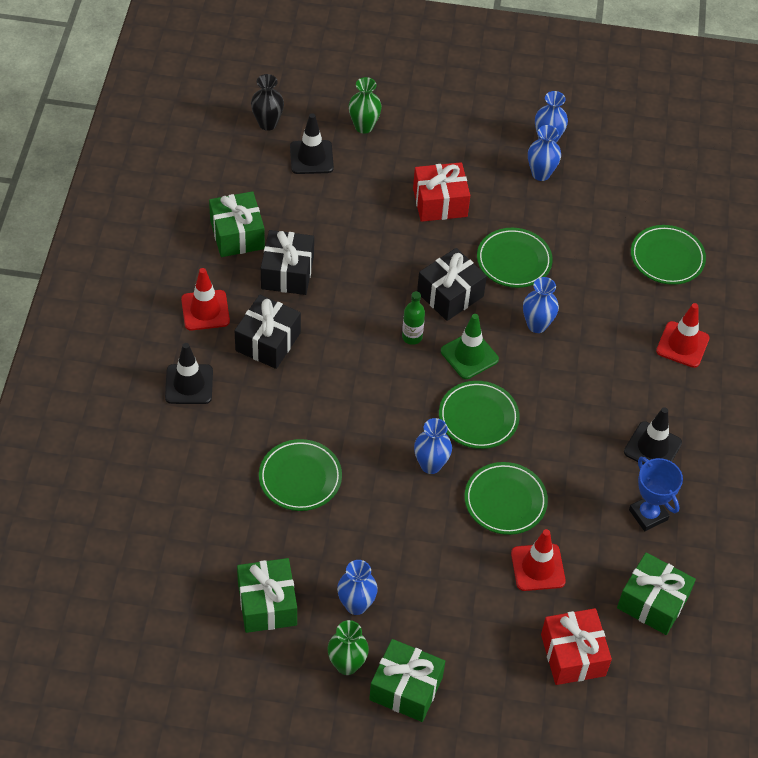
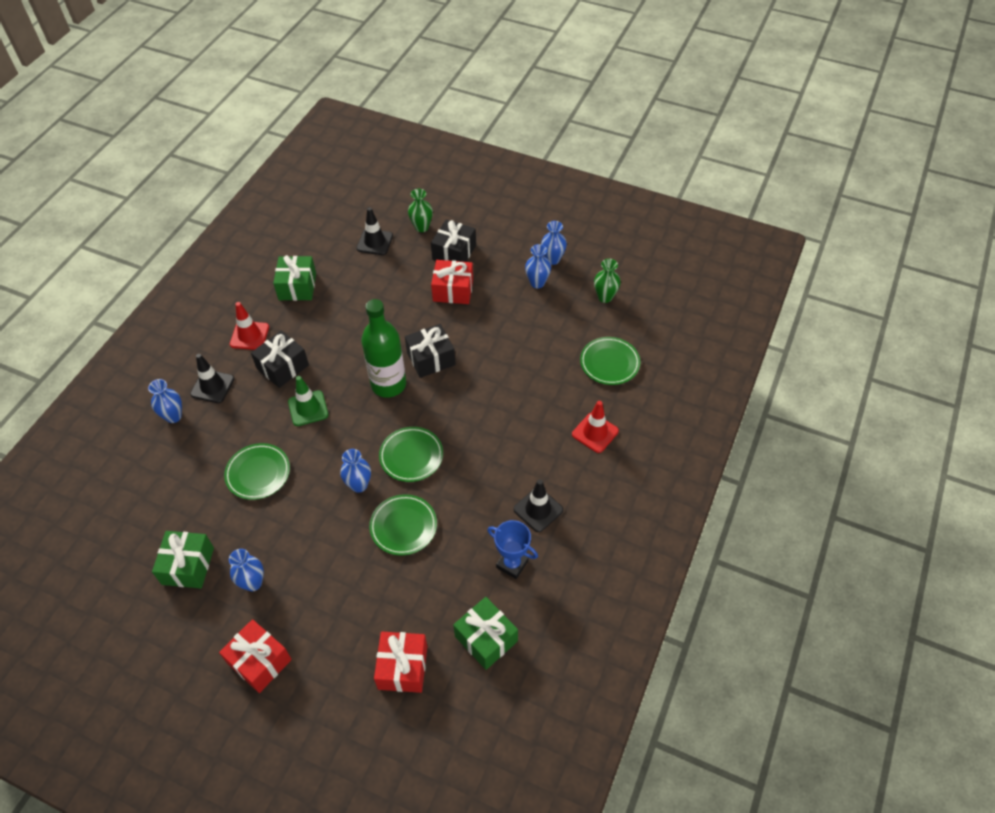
camera: 20 degrees right, 0 degrees up
(267, 123) = (355, 214): black vase -> none
(287, 273) = (320, 320): black gift -> black gift (454, 252)
(347, 664) = (224, 630): green vase -> green vase (605, 297)
(406, 688) = (259, 661): green gift -> red gift
(412, 337) = (388, 384): green bottle -> green bottle, size x2.22
(469, 355) = (425, 407): green traffic cone -> green traffic cone (308, 408)
(514, 261) = (489, 343): green plate -> none
(537, 325) = (487, 394): blue vase -> blue vase (173, 416)
(538, 567) = (406, 586): red traffic cone -> none
(648, 515) = (512, 564): blue trophy -> blue trophy turned 45 degrees counterclockwise

